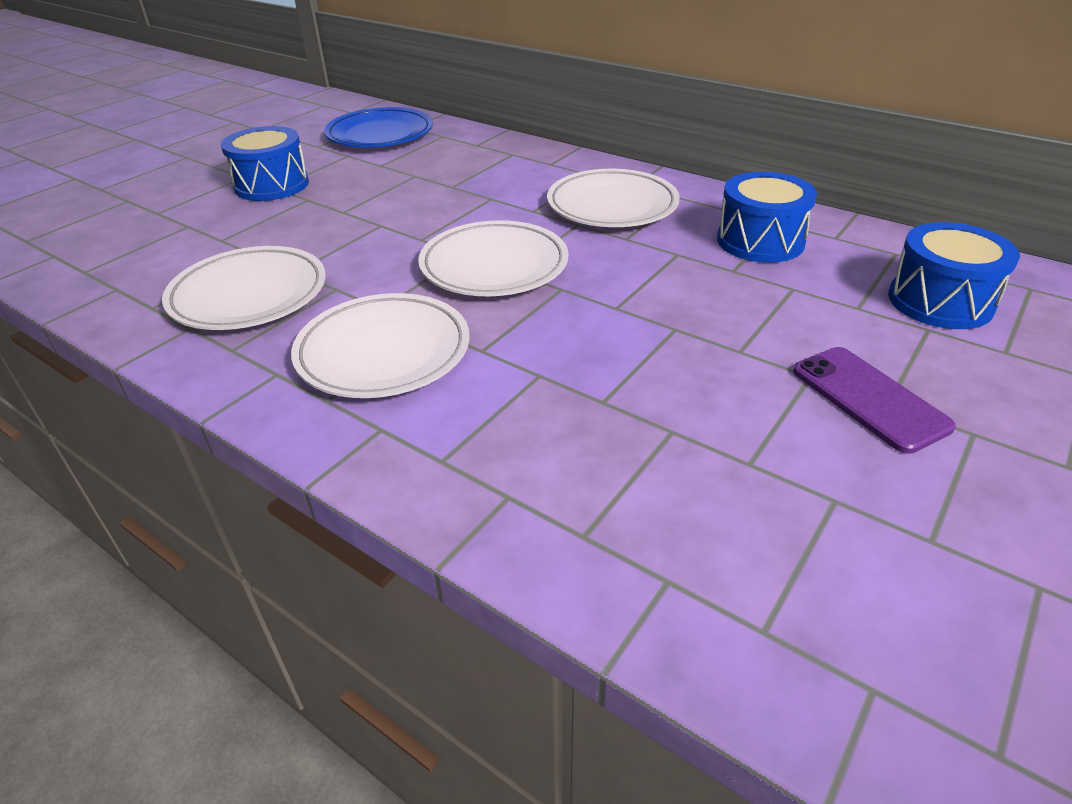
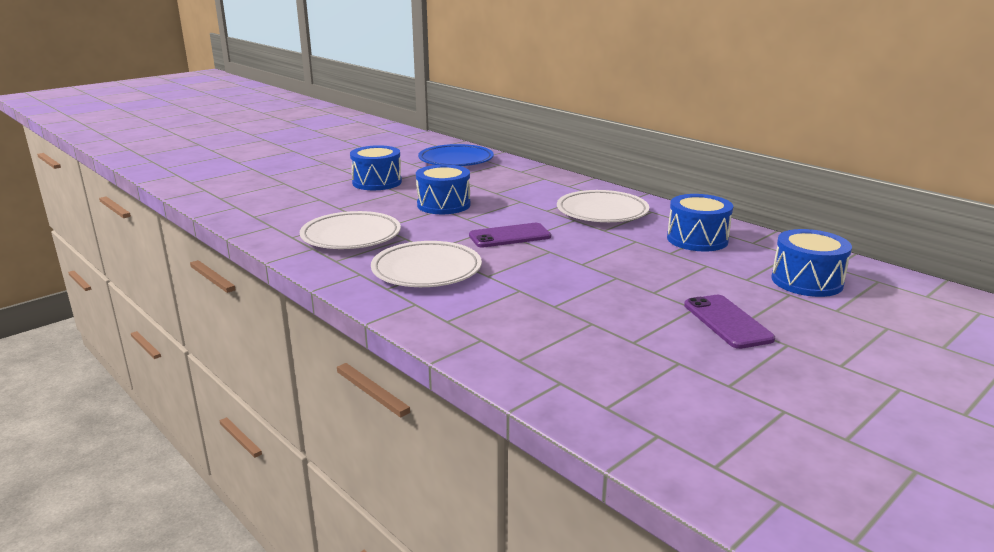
camera: 10 degrees right, 15 degrees down
(381, 217) = (443, 205): none -> blue drum
(494, 266) = (510, 236): white plate -> purple phone

